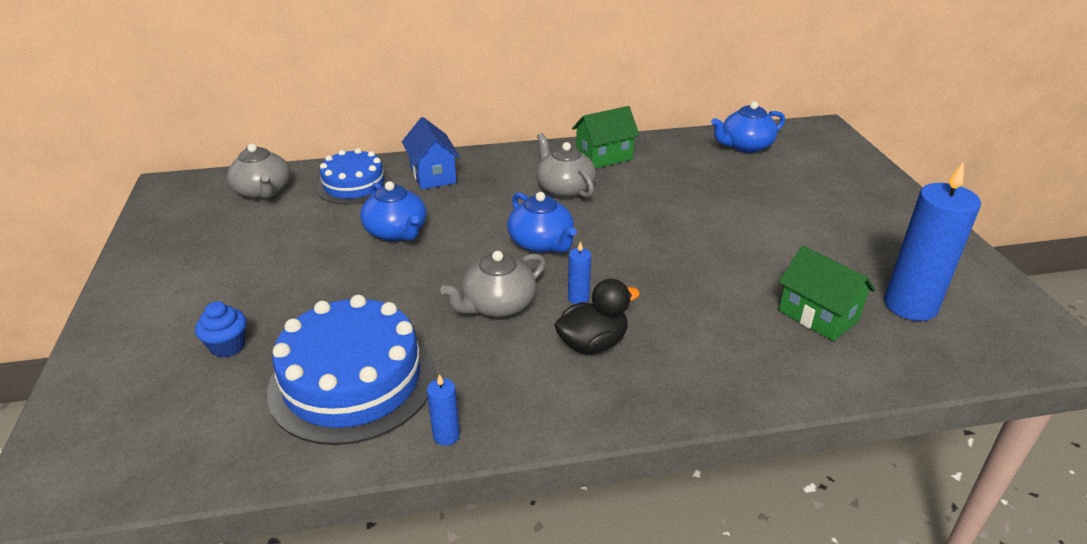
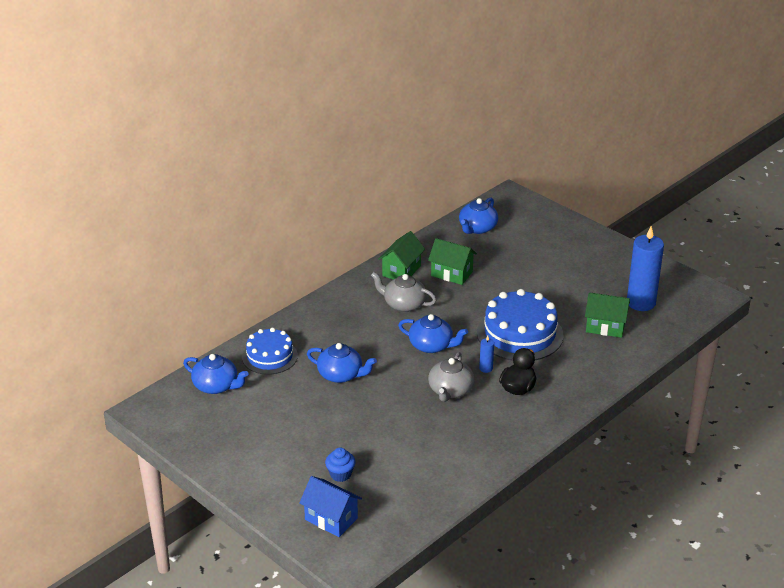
camera: 35 degrees left, 0 degrees up
(263, 192) = (216, 386): grey teapot -> blue teapot
(352, 381) = (427, 458): blue cake -> blue cake (520, 334)
(433, 175) = (310, 328): blue house -> blue house (331, 519)
(446, 435) = (499, 459): blue candle -> none
(660, 178) = (451, 273): none -> green house

